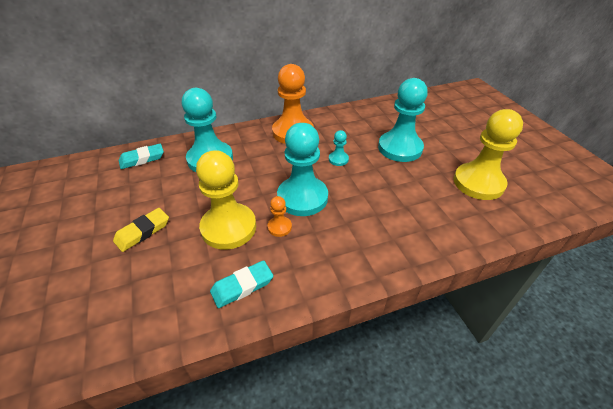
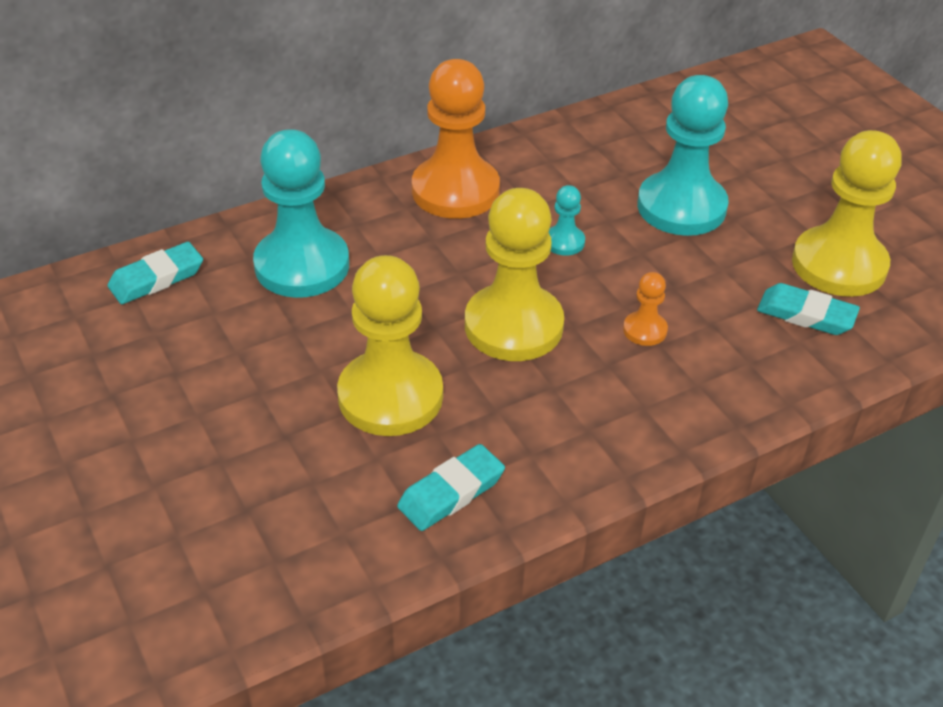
camera: 10 degrees left, 0 degrees up
(143, 232) = (227, 421): yellow eraser -> none
(279, 227) = (486, 385): orange pawn -> orange pawn (645, 330)
(302, 197) = (513, 326): turquoise pawn -> yellow pawn
(458, 207) = (806, 315): none -> turquoise eraser

